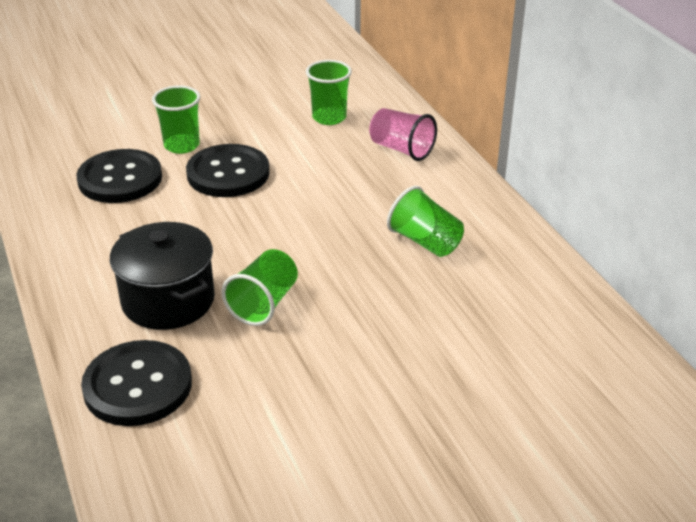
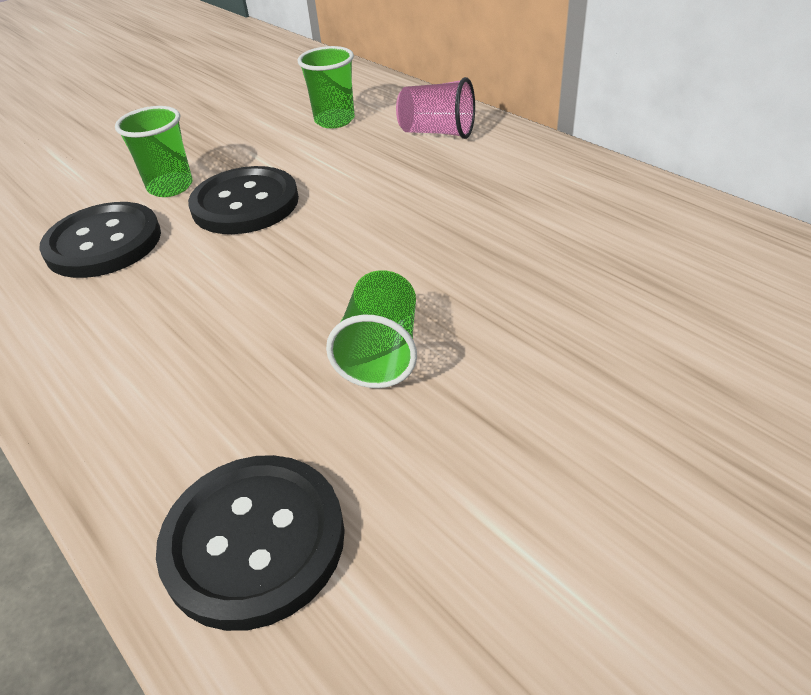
camera: 15 degrees left, 5 degrees up
(168, 300) = (241, 386): black pot -> none
(425, 242) = (535, 220): green cup -> none

